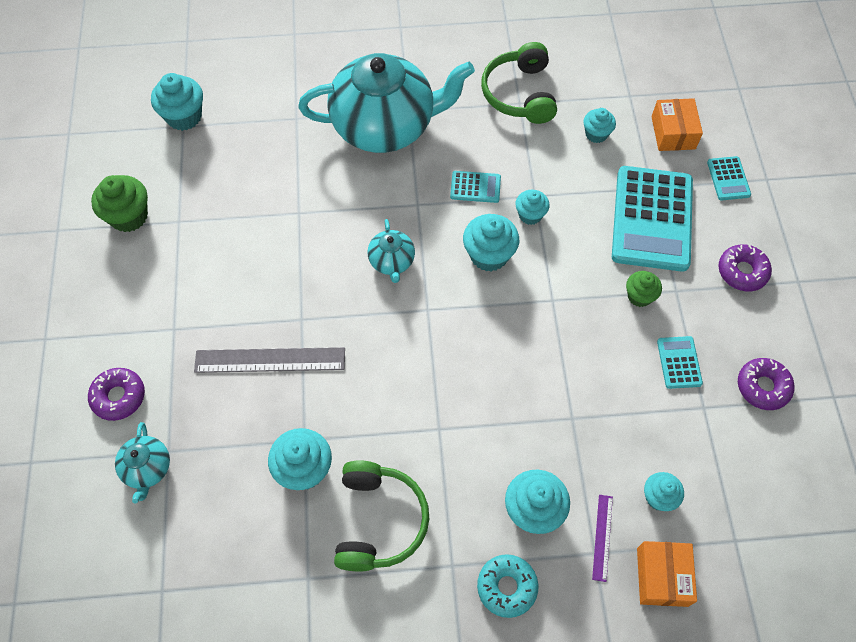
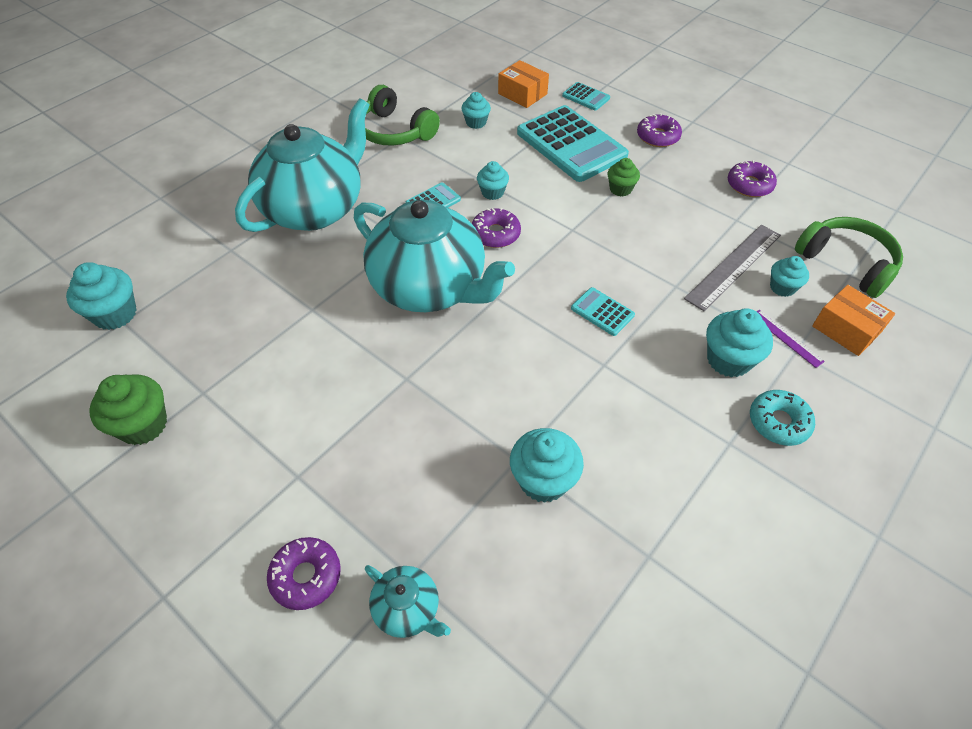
camera: 45 degrees left, 10 degrees down
(270, 360) = (415, 427): grey ruler -> grey ruler (733, 266)
(379, 521) = (644, 462): green headphones -> green headphones (846, 263)
(392, 261) = (430, 287): turquoise teapot -> turquoise teapot, size x2.37
(489, 255) = (495, 234): turquoise cupcake -> purple donut
(679, 362) = (690, 207): turquoise calculator -> turquoise calculator (602, 312)

